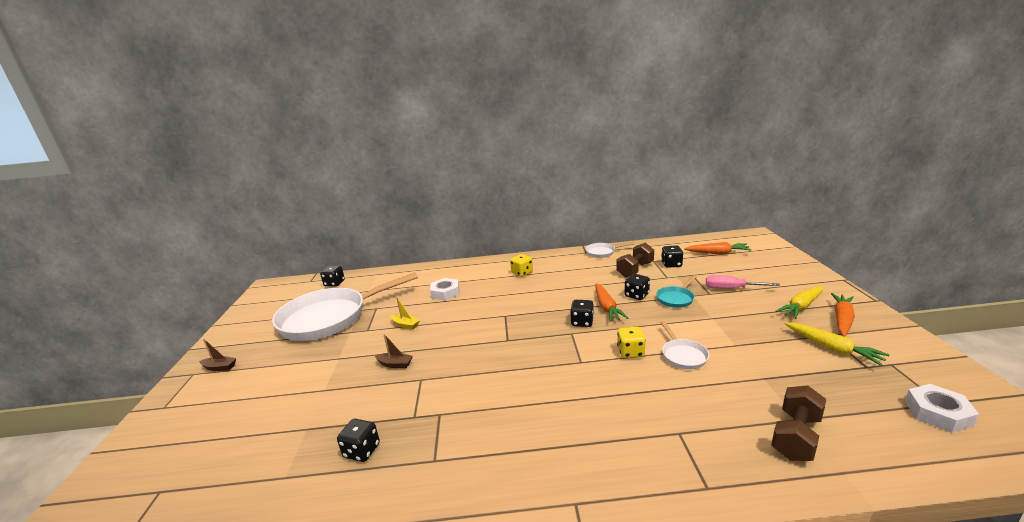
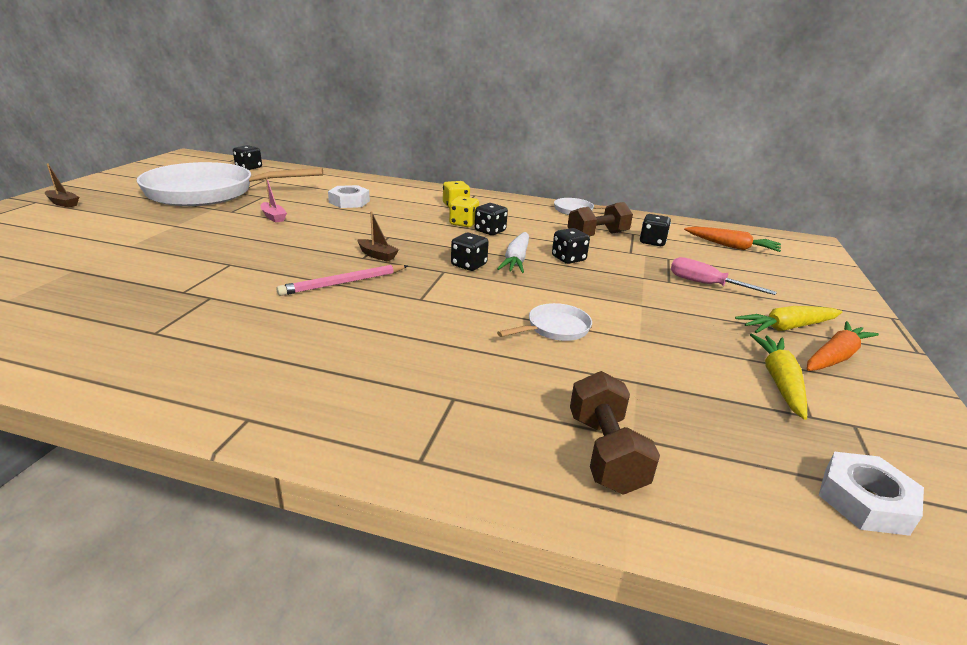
camera: 15 degrees right, 5 degrees up
(362, 451) = (98, 302): black dice -> black dice (490, 231)
(395, 364) = (221, 245): brown boat -> brown boat (377, 255)
(405, 325) = (273, 217): yellow boat -> pink boat
(518, 367) = (343, 283): none -> pink pencil
(607, 307) = (516, 260): orange carrot -> white carrot
(630, 352) = (492, 307): yellow dice -> yellow dice (463, 223)
(676, 298) = (616, 274): turquoise pan -> none
(683, 355) = (555, 328): white pan -> white pan turned 135 degrees counterclockwise
(796, 436) = (605, 452): brown dumbbell -> brown dumbbell turned 60 degrees counterclockwise
(832, 348) = (779, 381): yellow carrot -> yellow carrot turned 150 degrees counterclockwise

